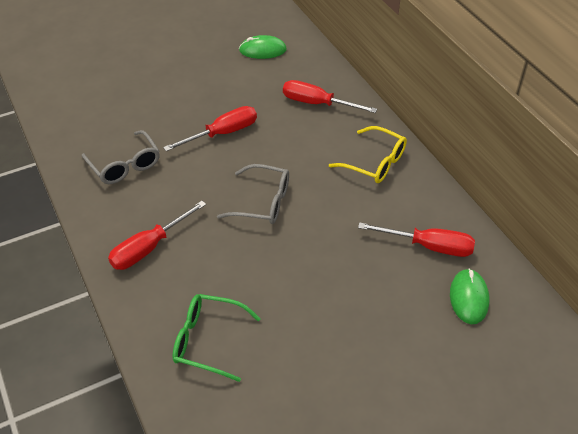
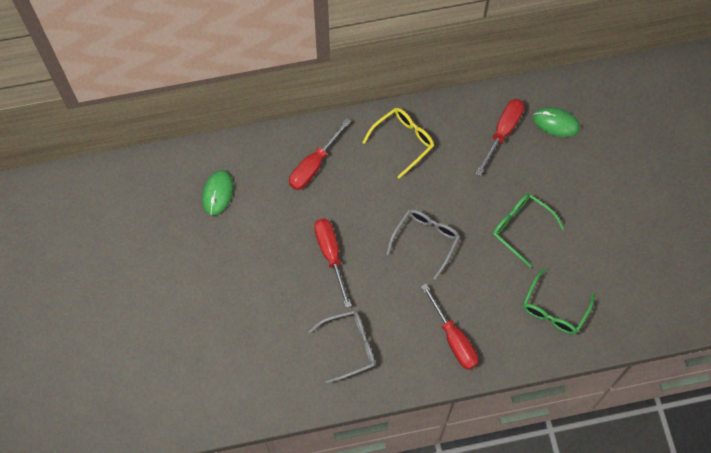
camera: 75 degrees left, 20 degrees up
(308, 286) = (521, 228): none -> green glasses

